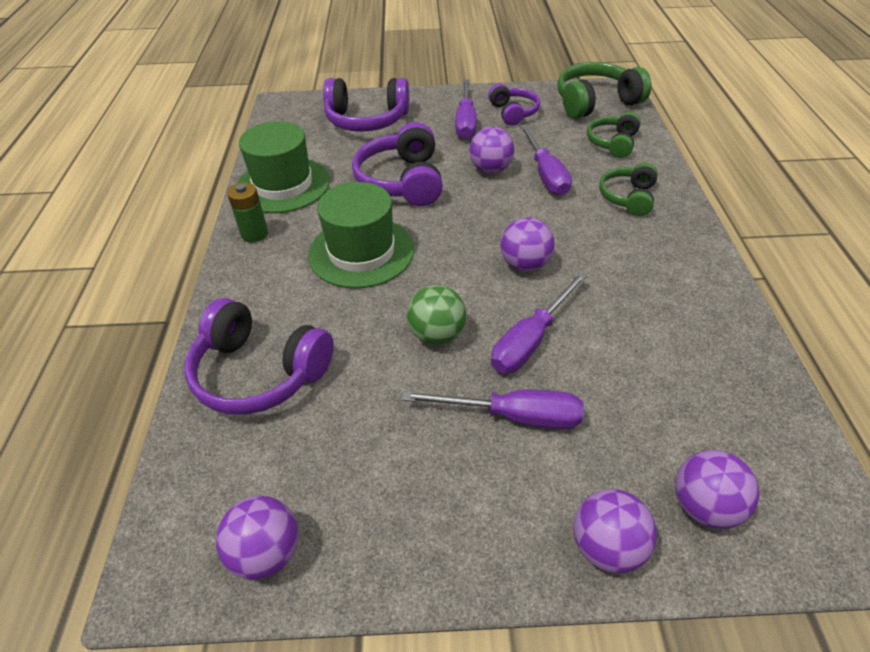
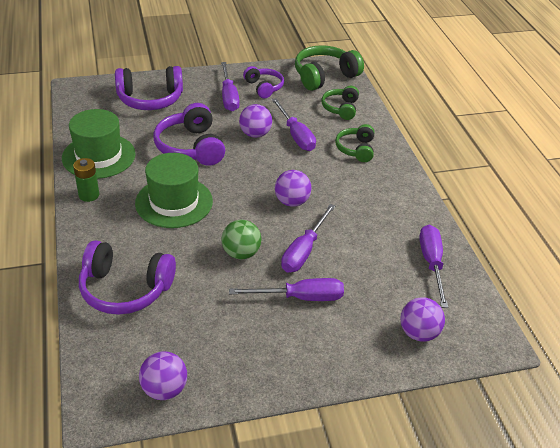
camera: 15 degrees left, 5 degrees down
(607, 546) = (366, 360): purple ball -> none
(733, 381) = (431, 263): none -> purple screwdriver

